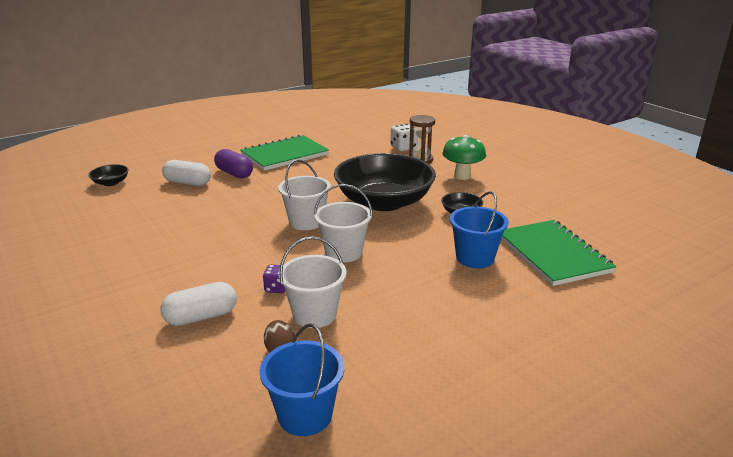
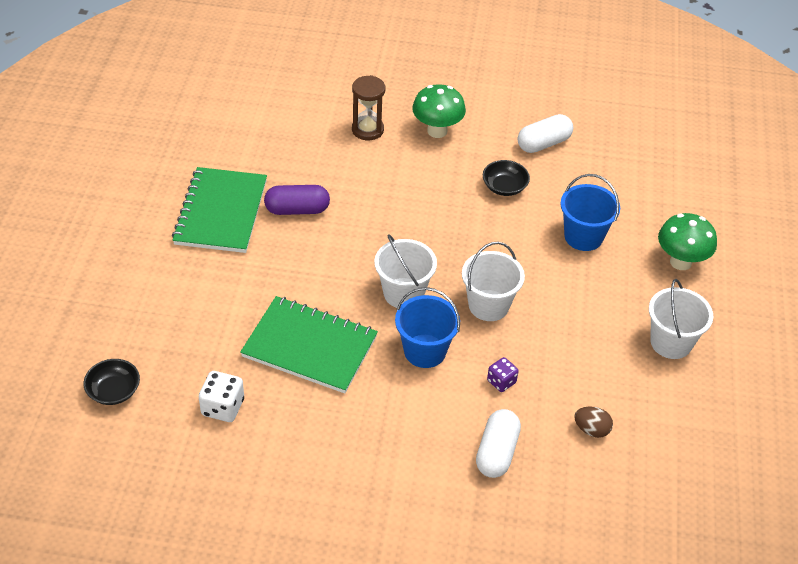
camera: 50 degrees left, 20 degrees up
(188, 183) = (200, 328): white capsule -> white capsule (543, 143)
(234, 173) = (221, 279): purple capsule -> purple capsule (297, 210)
(305, 415) = (677, 459): blue bucket -> blue bucket (425, 351)
(314, 314) = (564, 382): white bucket -> white bucket (671, 342)
(384, 202) = (426, 217): black bowl -> none
(403, 148) = (322, 118): white dice -> white dice (223, 407)
(534, 310) = (680, 262): none -> green mushroom
(552, 254) = (625, 191): green notebook -> green notebook (310, 346)

